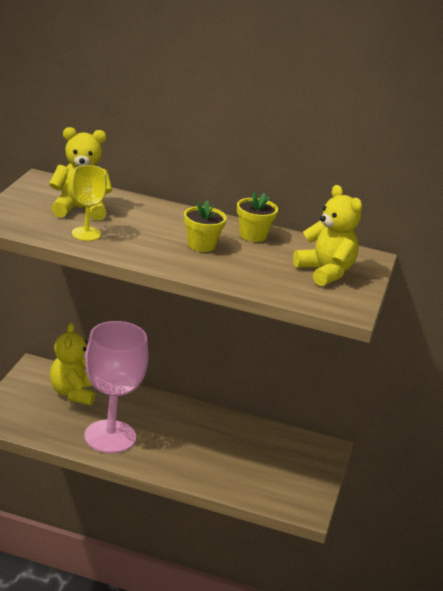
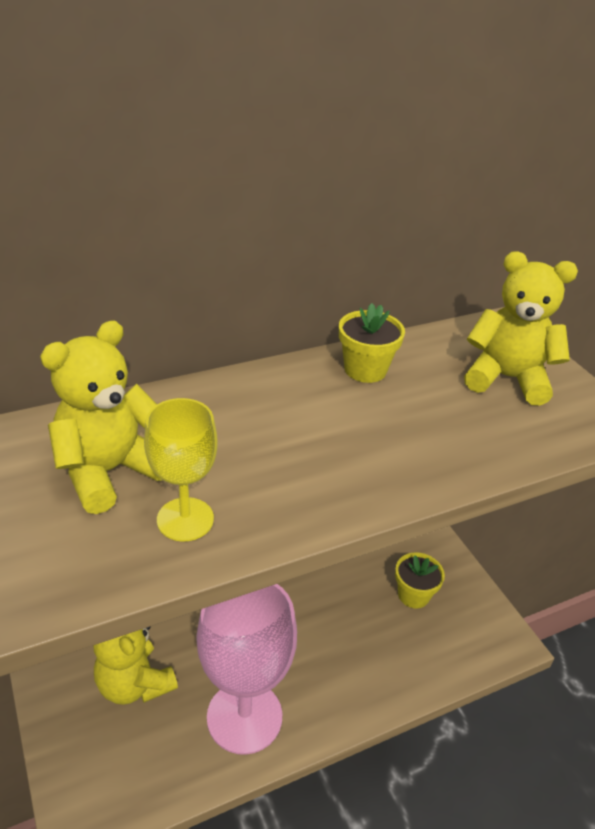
camera: 40 degrees left, 10 degrees up
(201, 245) = (343, 428): yellow flower pot -> yellow flower pot (413, 595)

